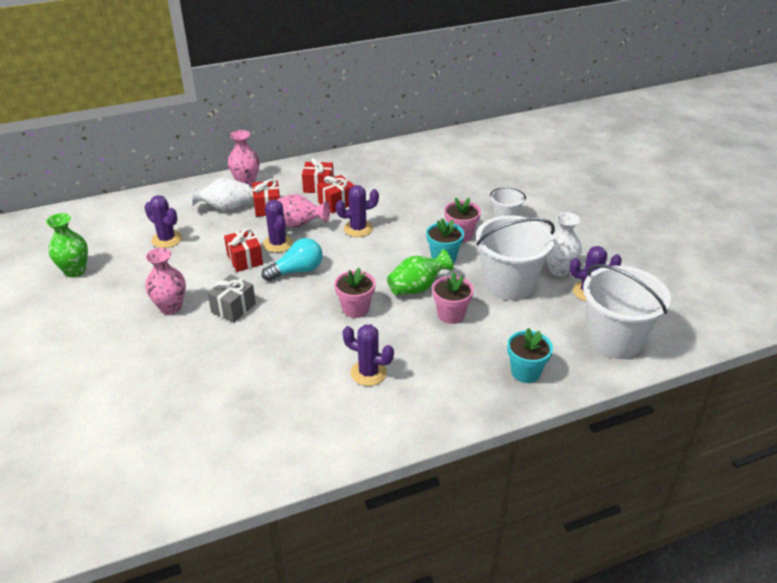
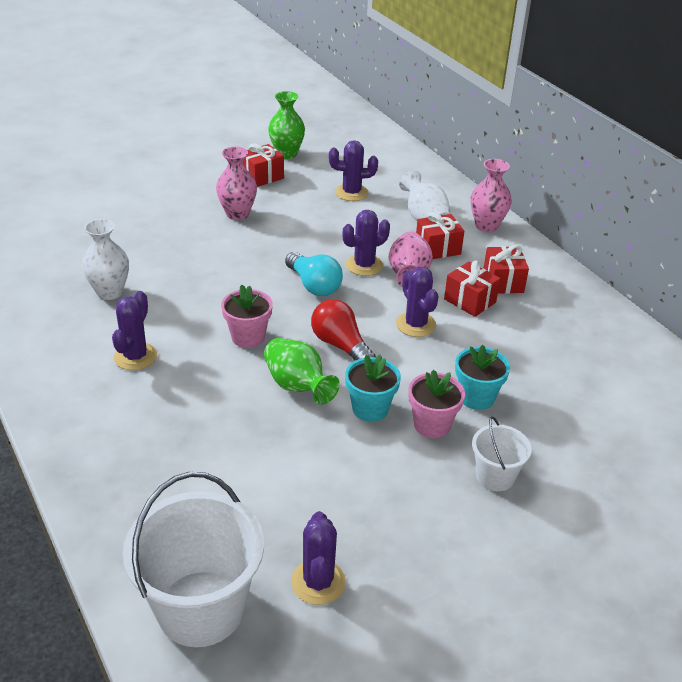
camera: 80 degrees right, 0 degrees up
(166, 239) = (351, 193): purple cactus -> purple cactus turned 60 degrees clockwise
(233, 308) = (240, 251): grey gift -> none
(245, 259) = (327, 246): red gift -> red gift (262, 176)
(375, 264) = (341, 345): none -> red light bulb
(451, 314) = (245, 421): pink flower pot -> none
(509, 284) = (321, 480): white bucket -> none
(525, 372) = (131, 498): turquoise flower pot -> turquoise flower pot (476, 397)
(559, 270) = (370, 544): white vase -> white vase (110, 292)

